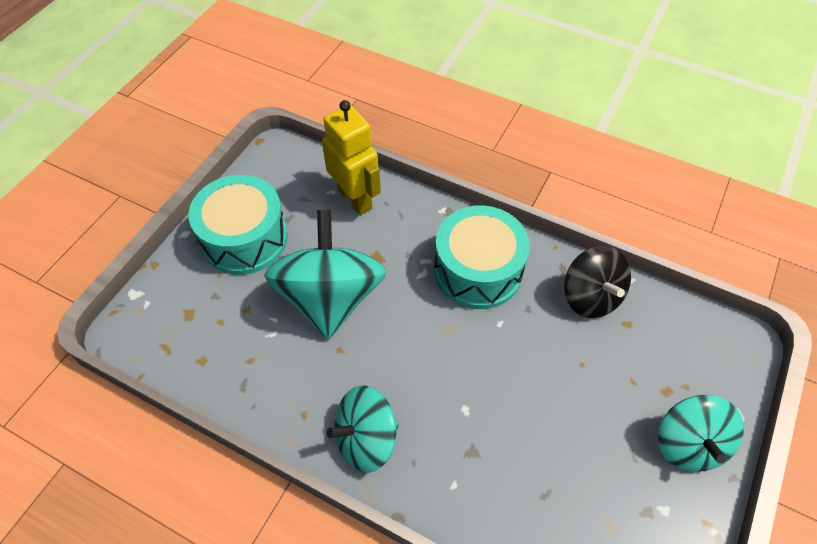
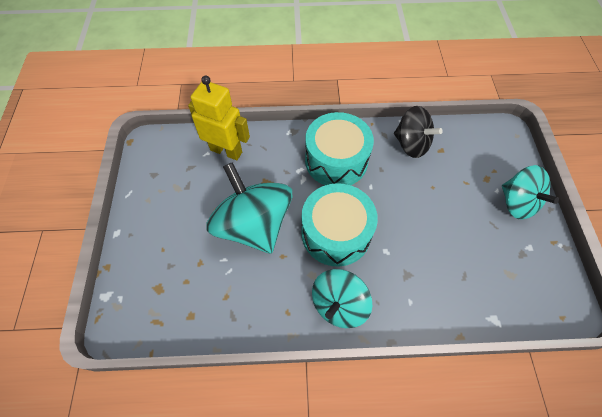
camera: 30 degrees left, 5 degrees up
(245, 238) = (165, 214): turquoise drum -> turquoise drum (336, 233)

